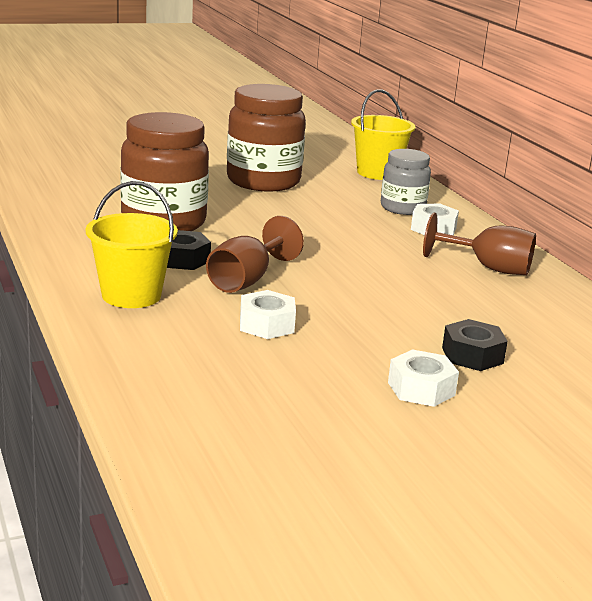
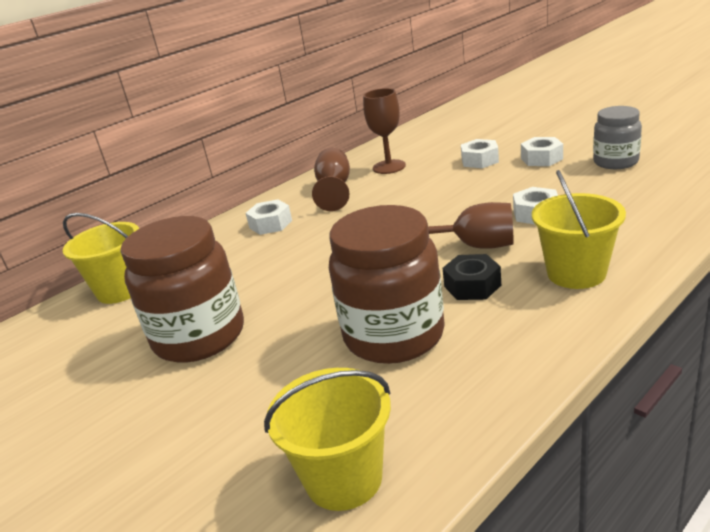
camera: 105 degrees left, 5 degrees up
(62, 185) = (343, 478): none -> yellow bucket
(402, 208) = (228, 248): grey jar -> grey jar (615, 162)
(472, 355) = (479, 160): black nut -> white nut
(526, 307) = (389, 167): none -> brown goblet

